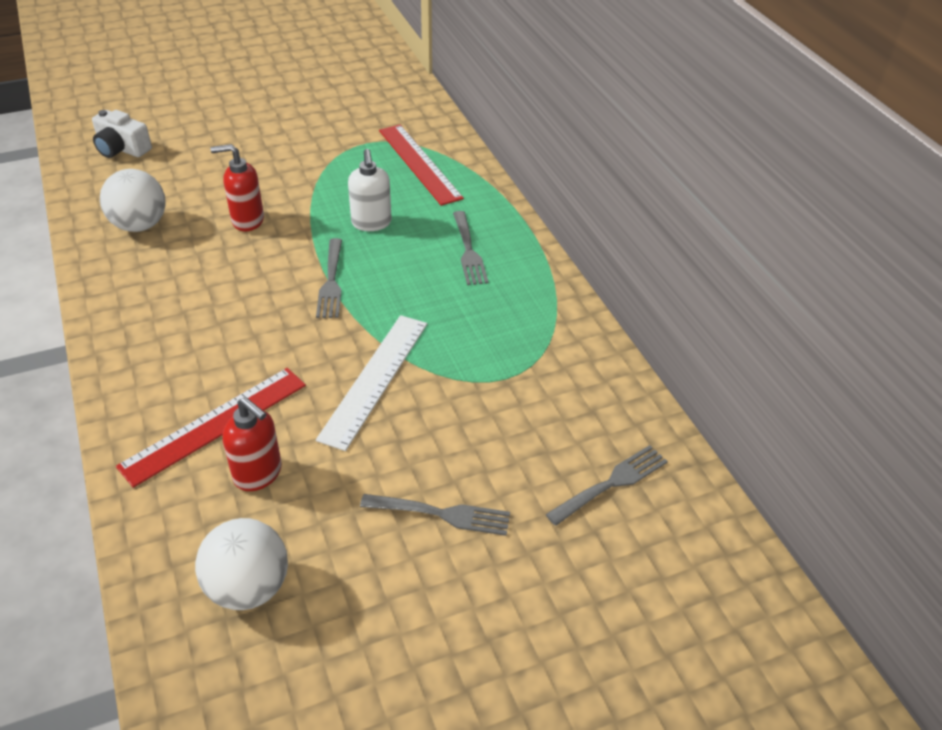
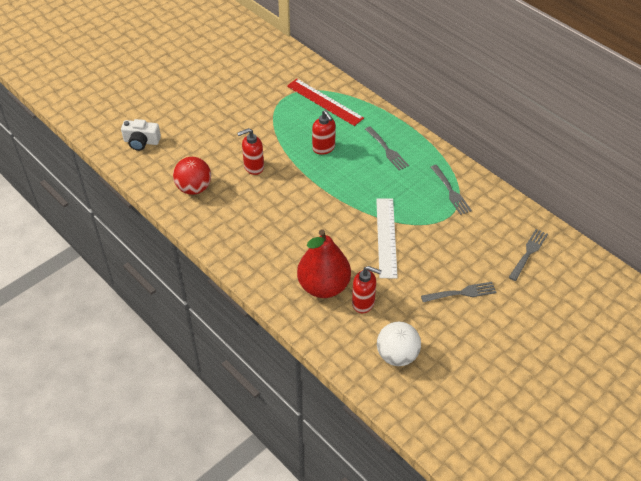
camera: 20 degrees left, 5 degrees up
(140, 225) = (194, 188): white ball -> red ball
(215, 425) = (324, 286): red ruler -> red pear
(331, 282) = (326, 190): grey fork -> grey fork (451, 191)
(371, 223) = (324, 148): white soap dispenser -> red soap dispenser

